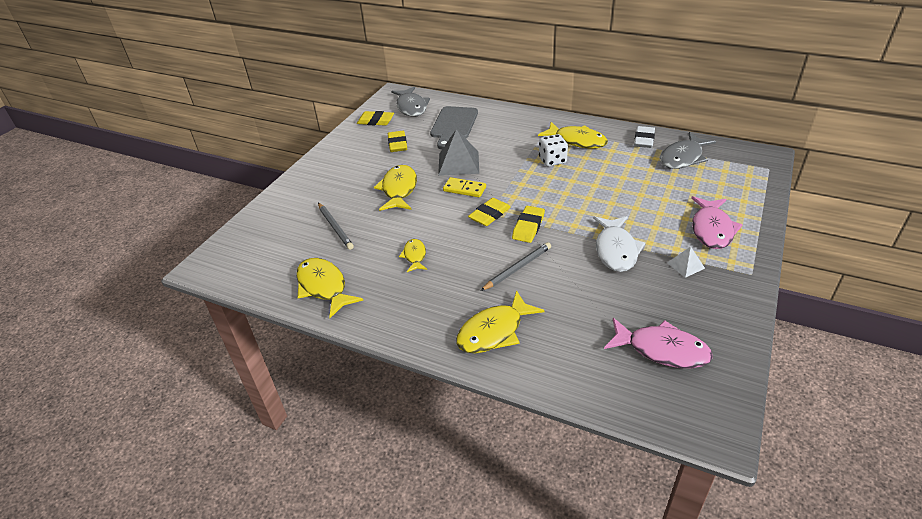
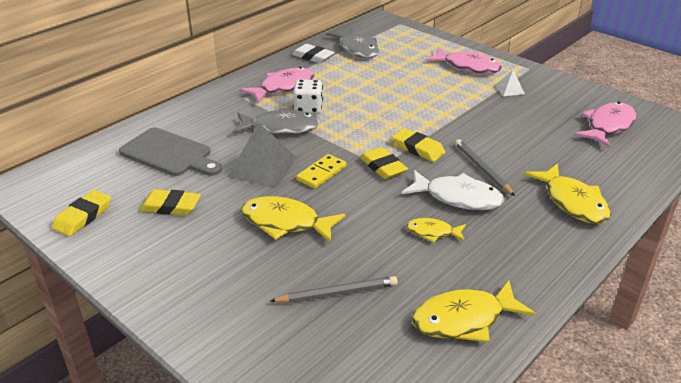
camera: 75 degrees left, 5 degrees down
(411, 107) = (80, 178): grey fish -> grey fish (281, 128)
(577, 141) = (283, 87): yellow fish -> pink fish
(616, 250) = (476, 113): white fish -> white fish (458, 197)

